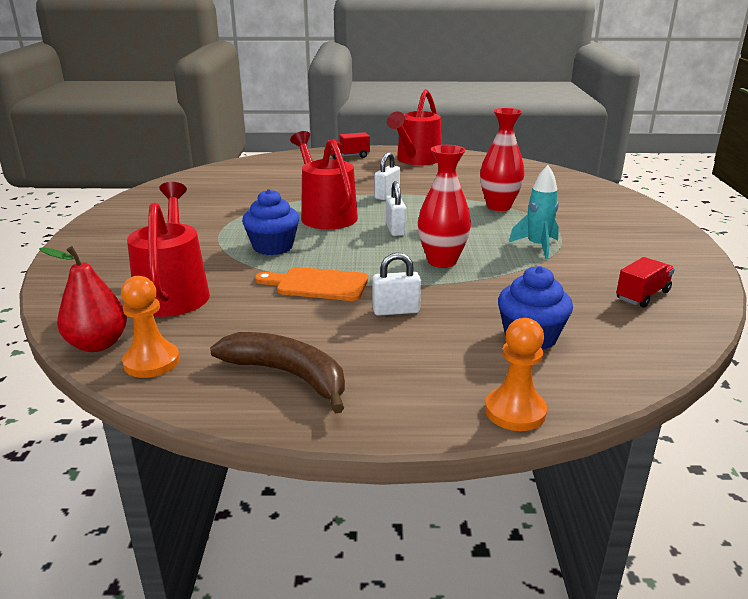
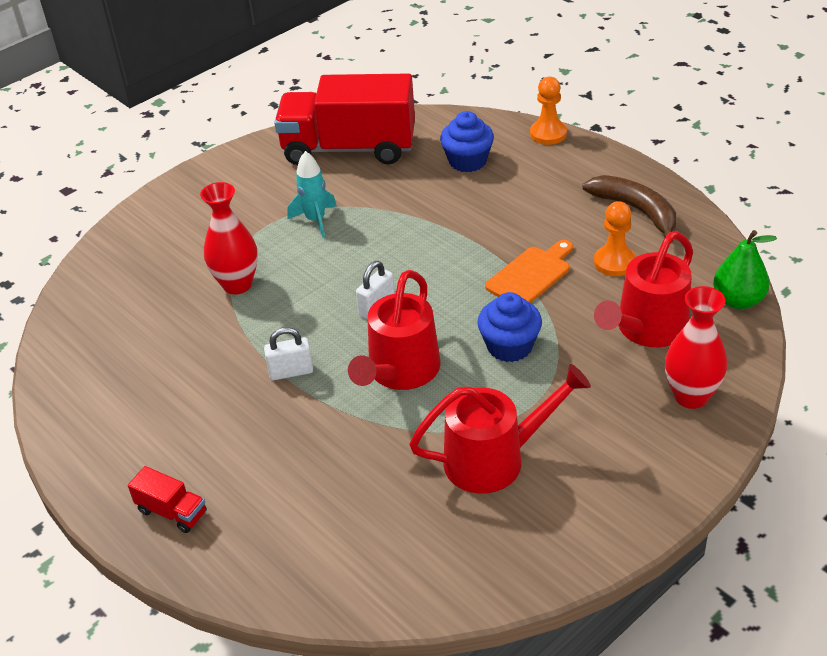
camera: 130 degrees left, 15 degrees up
(98, 344) = (738, 300): red pear -> green pear
(151, 362) = (710, 264): orange pawn -> orange pawn (614, 262)
(288, 375) = (636, 211): brown banana -> brown banana turned 150 degrees clockwise
(317, 284) = (531, 275): orange cutting board -> orange cutting board turned 105 degrees counterclockwise
(396, 311) = (512, 220): white padlock -> none
(416, 160) = (125, 437): red watering can -> red watering can (495, 459)
(442, 261) = (408, 246): red vase -> red vase (691, 396)
(642, 295) = (349, 148): red truck -> red truck, size x2.49

